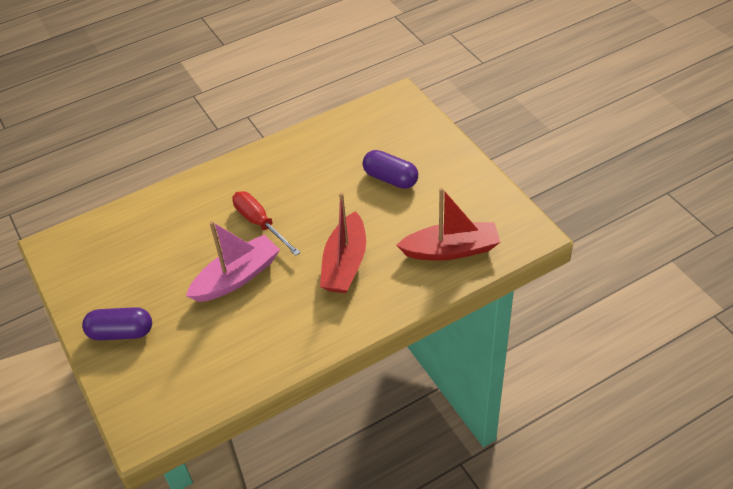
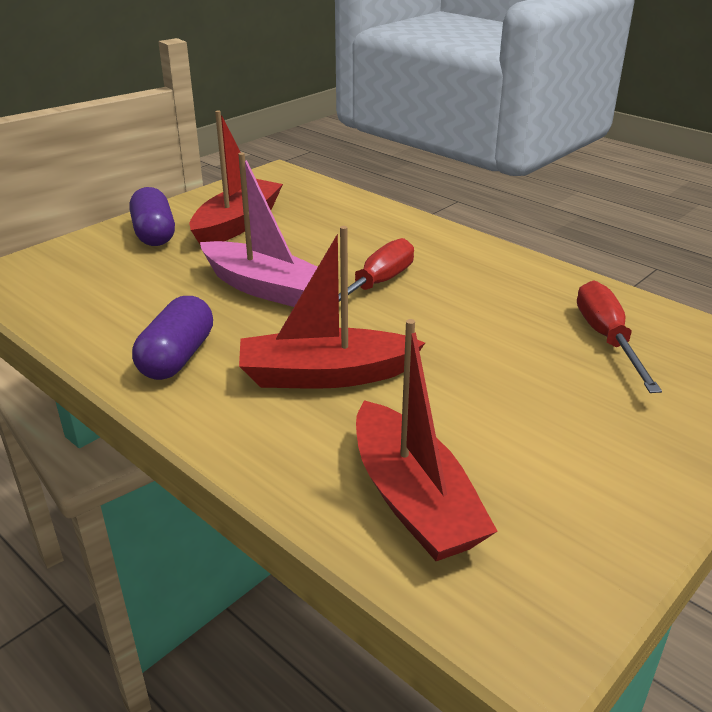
camera: 70 degrees right, 15 degrees down
(133, 281) = (237, 224): none -> red boat
(358, 146) = (607, 339): none -> red screwdriver
(390, 178) = (555, 388): purple capsule -> purple capsule (177, 357)

